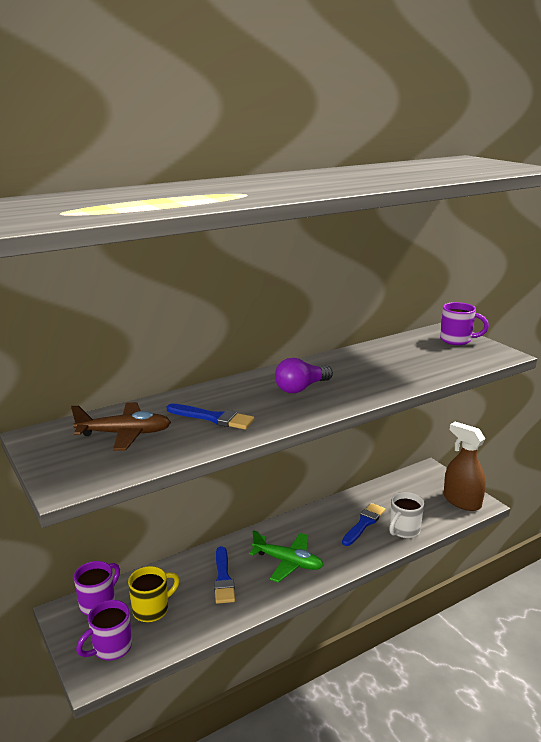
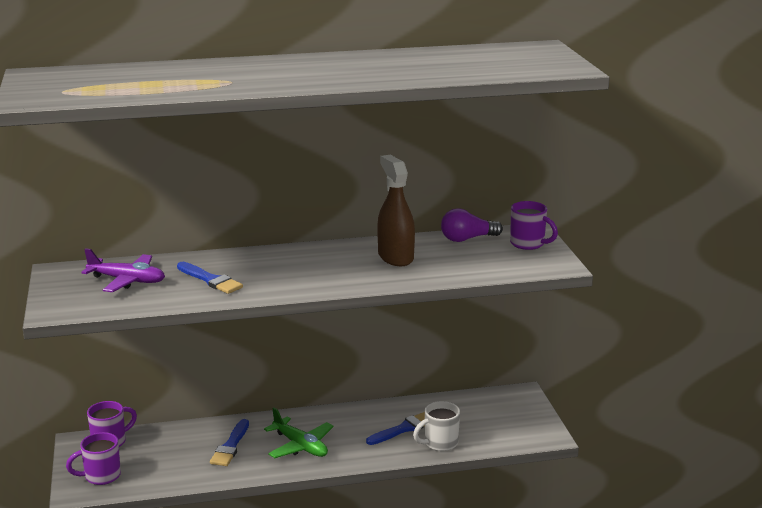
camera: 20 degrees right, 0 degrees up
(124, 434) = (127, 280): brown plane -> purple plane
(152, 609) = (152, 456): yellow mug -> none
(301, 388) = (314, 267): purple light bulb -> purple light bulb (467, 239)
(461, 501) = (528, 430): brown spray bottle -> brown spray bottle (395, 257)

